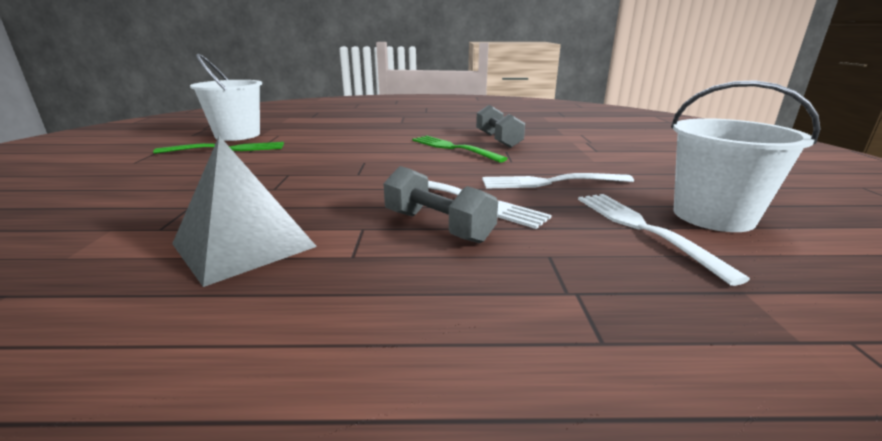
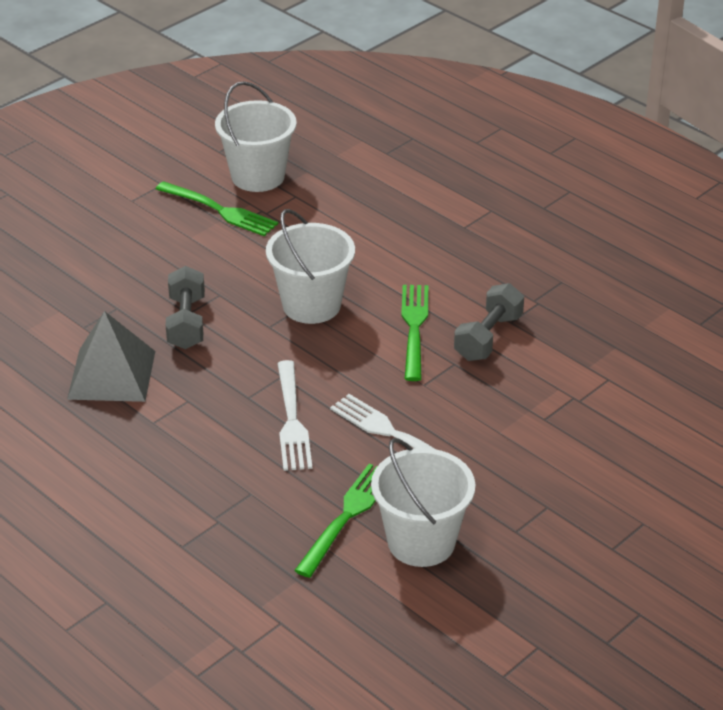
camera: 45 degrees right, 15 degrees up
(370, 159) = (311, 305): none -> white bucket
(437, 226) = (230, 428): grey dumbbell -> grey dumbbell (186, 323)
(642, 228) = (347, 516): white fork -> green fork

